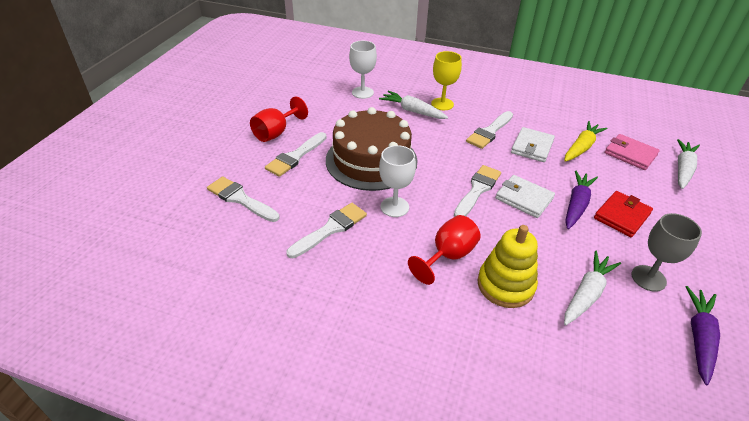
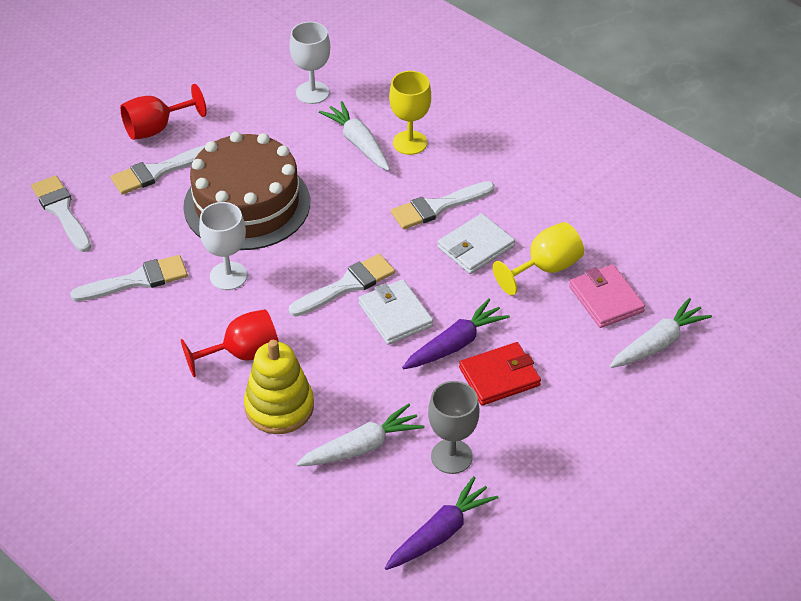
camera: 25 degrees right, 5 degrees up
(581, 147) = (545, 268): yellow carrot -> yellow goblet

